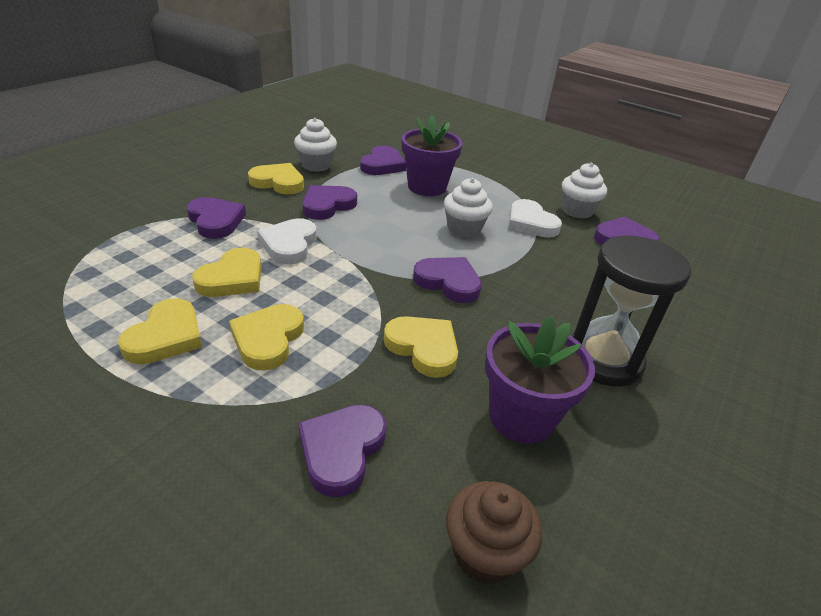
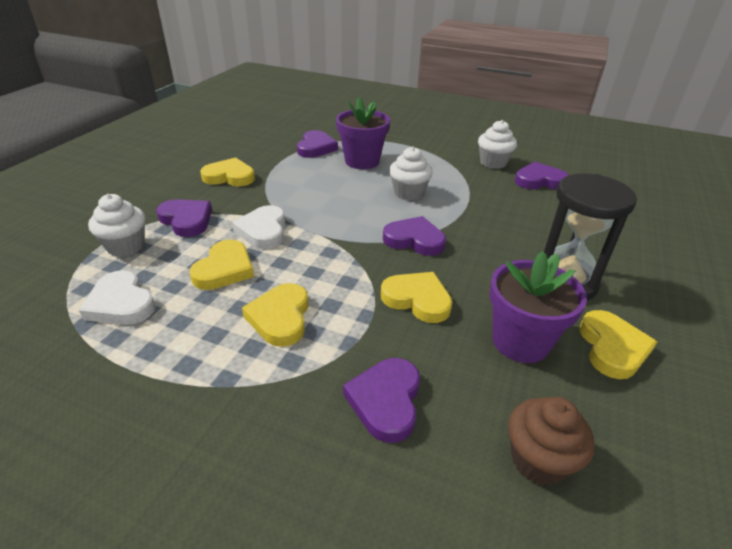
camera: 10 degrees left, 0 degrees up
(166, 336) = (185, 333): yellow heart -> yellow heart (612, 348)
(316, 165) = (257, 156): white cupcake -> white cupcake (126, 246)
(327, 205) = (282, 190): purple heart -> none
(530, 223) = (460, 178): white heart -> white heart (121, 303)

